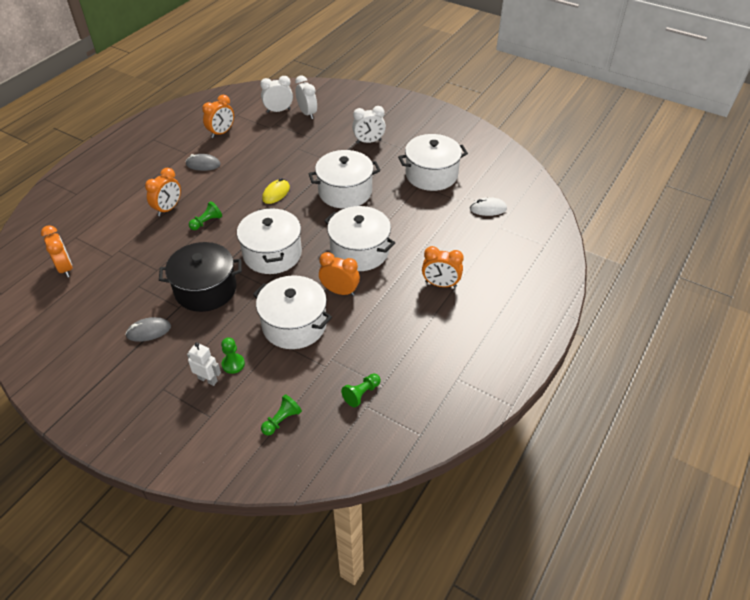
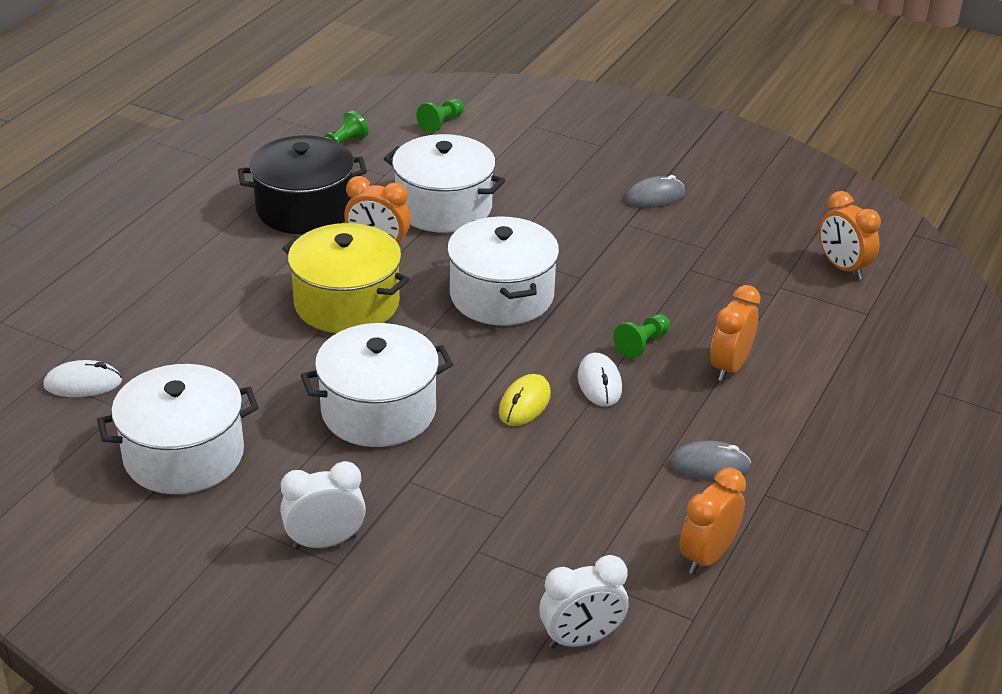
camera: 175 degrees right, 10 degrees down
(205, 289) = (595, 245): black pot -> black pot (305, 209)
(208, 379) = (547, 153): white robot -> none
(233, 364) = (519, 167): green pawn -> none
(236, 202) = (599, 383): none -> white mouse
(307, 113) = (497, 631): white clock -> none
(359, 251) = (347, 303): white pot -> yellow pot
(440, 284) = (211, 259): orange clock -> none

